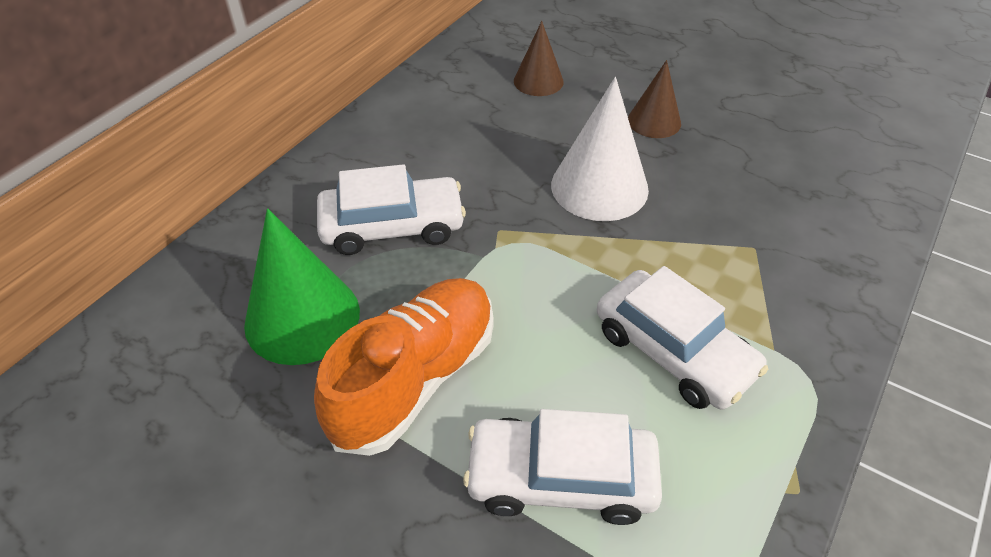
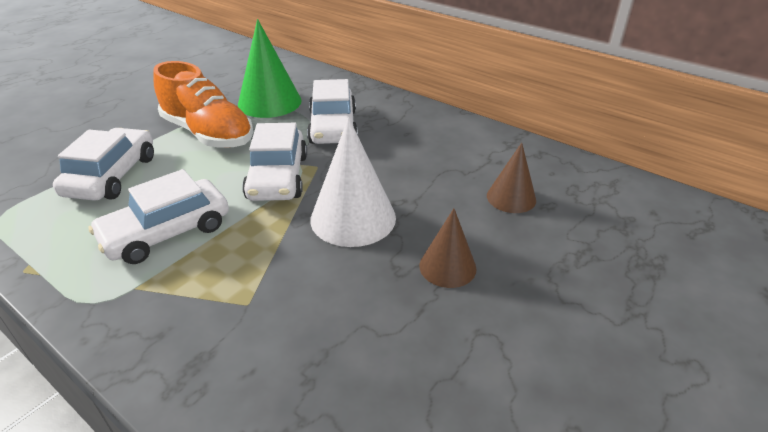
camera: 95 degrees right, 10 degrees down
(531, 264) = (278, 177): none -> white car

